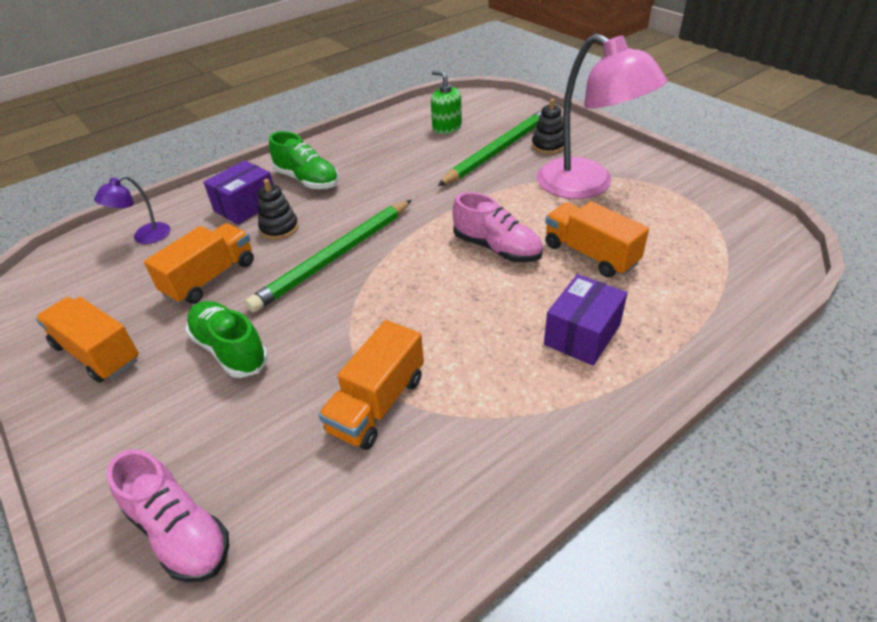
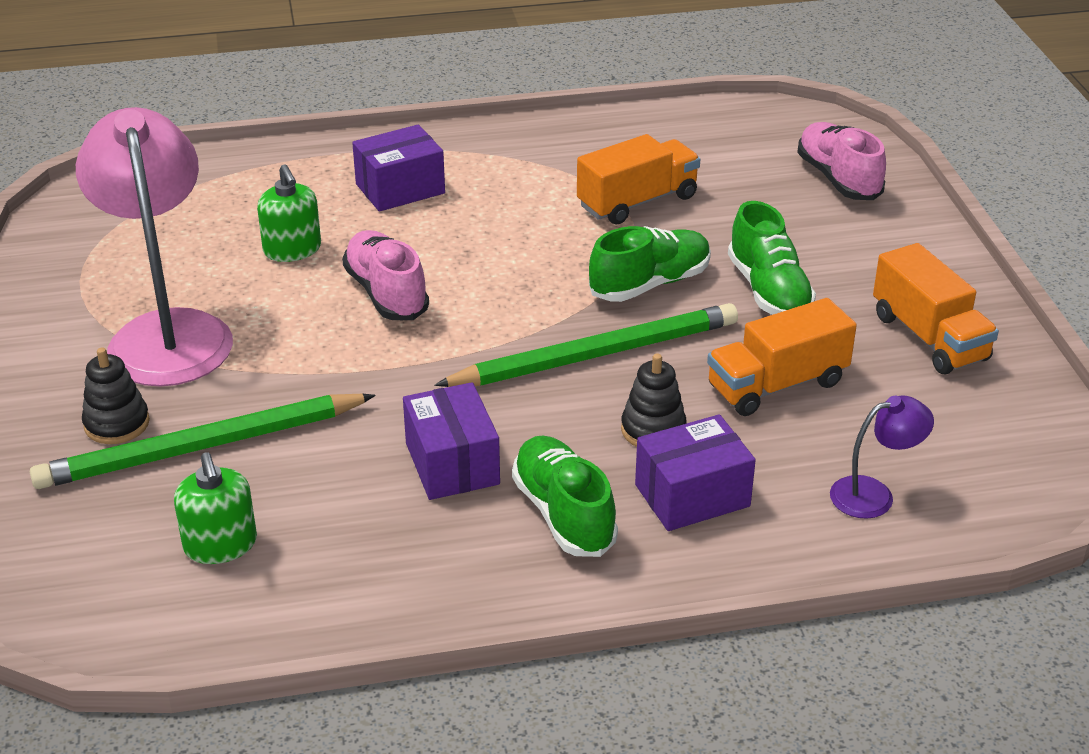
camera: 155 degrees left, 5 degrees down
(325, 321) = (650, 284): none -> green shoe
(375, 181) = (452, 463): none -> purple box
(590, 254) = (292, 250): orange truck -> green soap dispenser

